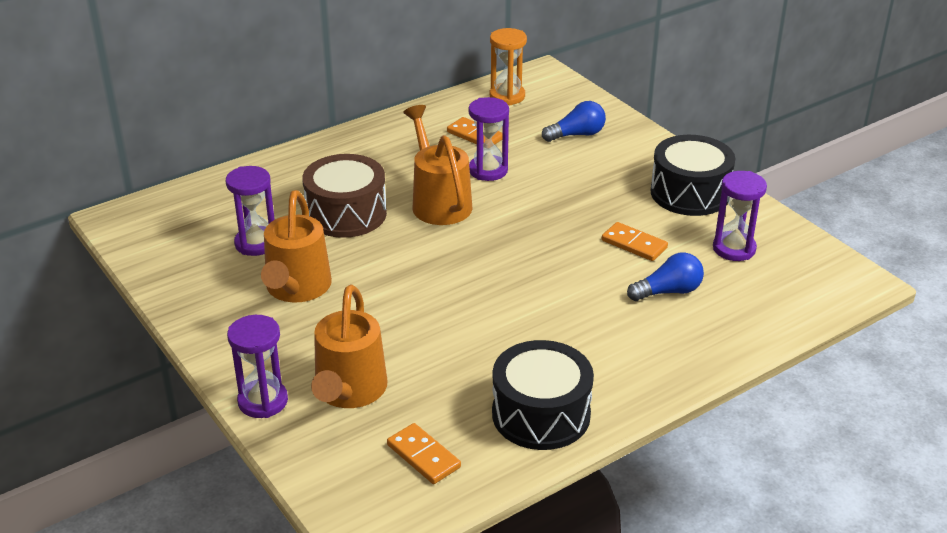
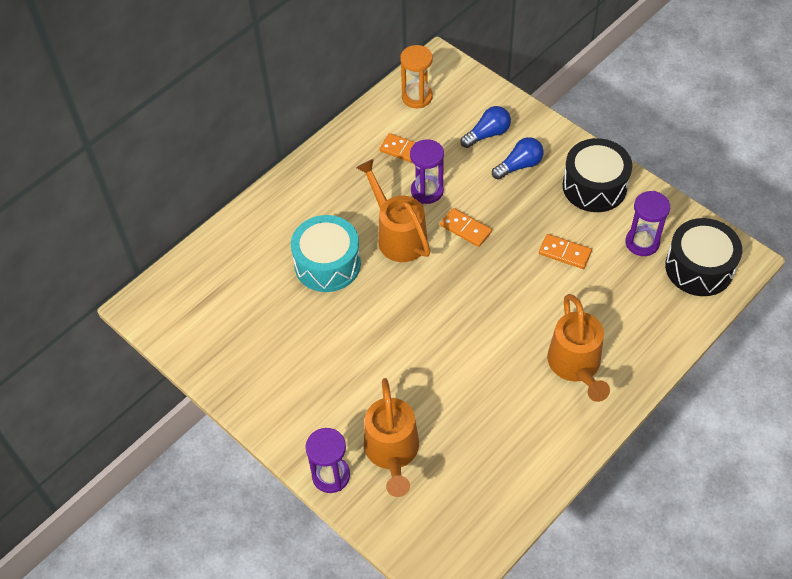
camera: 10 degrees left, 20 degrees up
(256, 243) = (266, 312): purple hourglass -> none
(296, 289) = (316, 356): orange watering can -> orange watering can (576, 366)
(346, 214) = (327, 264): brown drum -> turquoise drum
(423, 456) = (467, 502): orange domino -> orange domino (465, 229)
(541, 414) = (540, 444): black drum -> black drum (699, 267)
(668, 291) = (603, 299): blue light bulb -> blue light bulb (519, 165)

